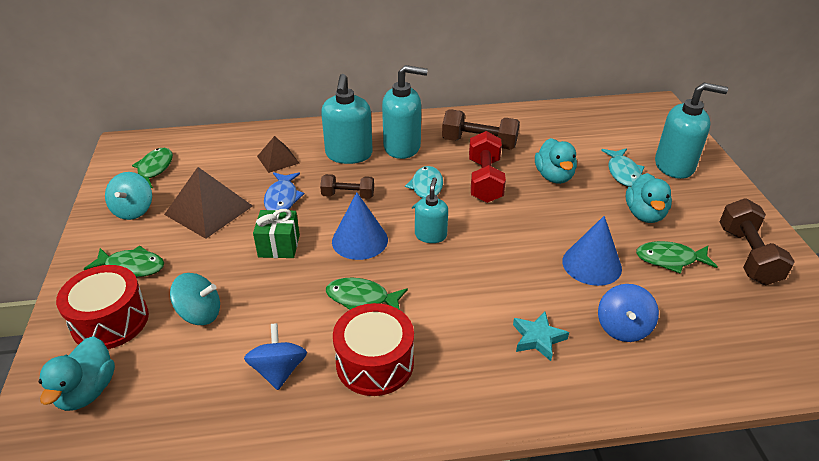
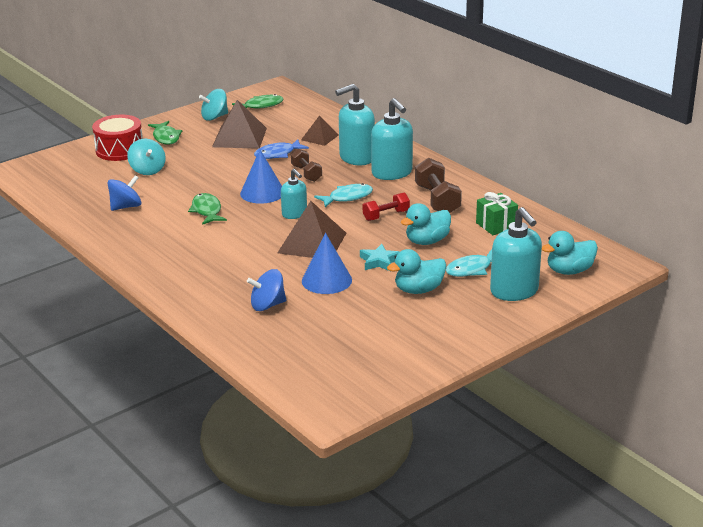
camera: 60 degrees right, 10 degrees down
(87, 391) = (69, 165): turquoise duck -> turquoise duck (569, 271)
(279, 246) = (228, 170): green gift -> green gift (496, 225)
(375, 363) = (156, 231): red drum -> none
(430, 235) = (294, 214): turquoise soap dispenser -> turquoise soap dispenser turned 75 degrees clockwise
(484, 180) = (386, 215): red dumbbell -> red dumbbell, size x0.64
(504, 245) = (312, 243): none -> brown pyramid
(538, 338) = (227, 277): turquoise star -> turquoise star (379, 261)
(670, 259) = (368, 311): green fish -> none
(747, 255) = (411, 344): brown dumbbell -> none

